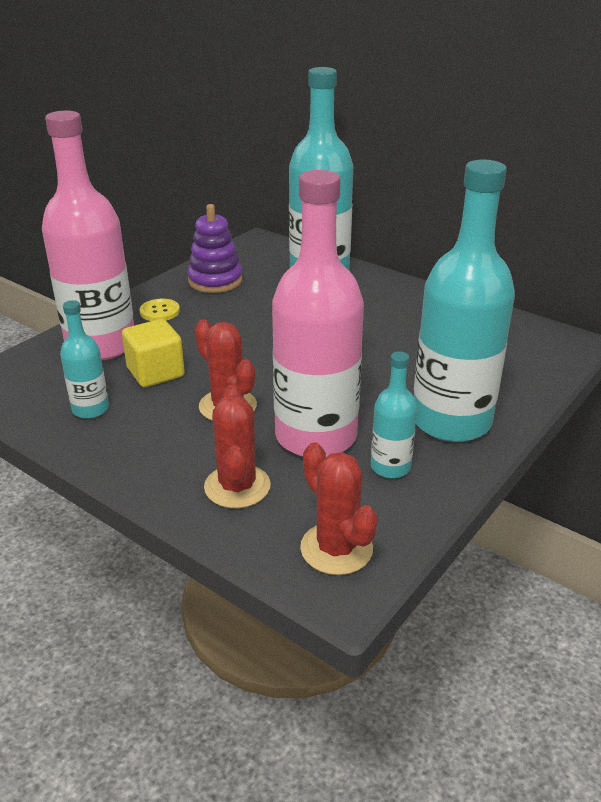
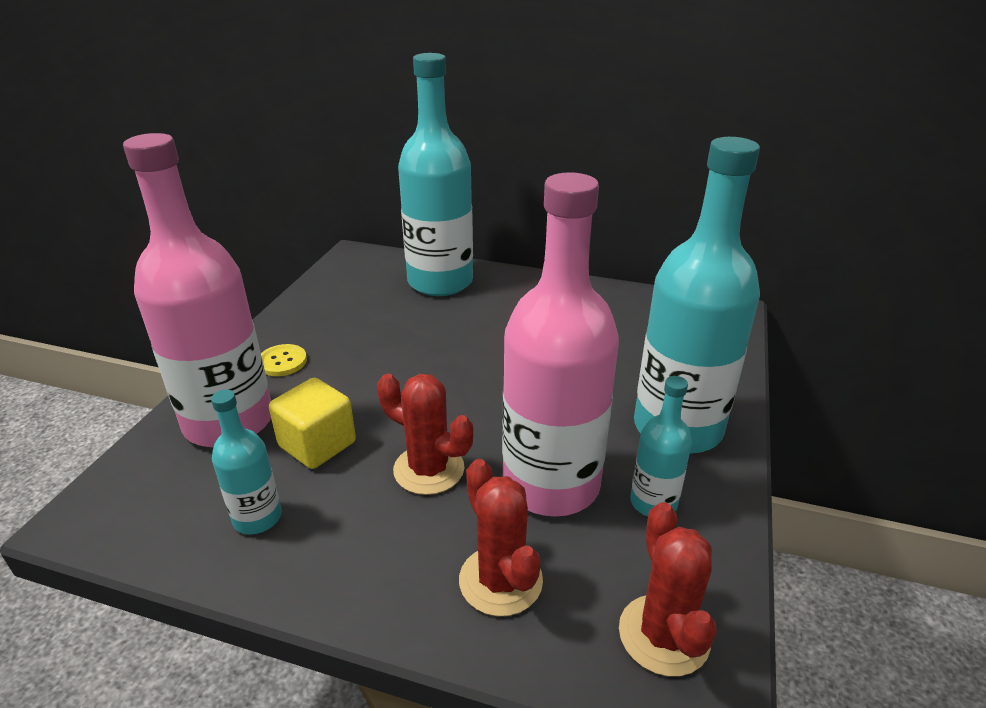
camera: 20 degrees left, 0 degrees up
(215, 281) = (329, 310): purple stacking toy -> none
(336, 549) = (664, 635): red cactus -> red cactus turned 45 degrees clockwise

